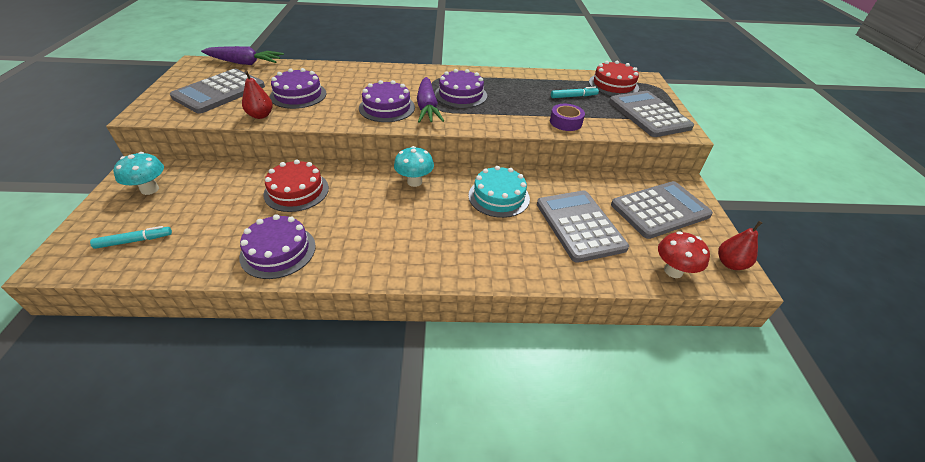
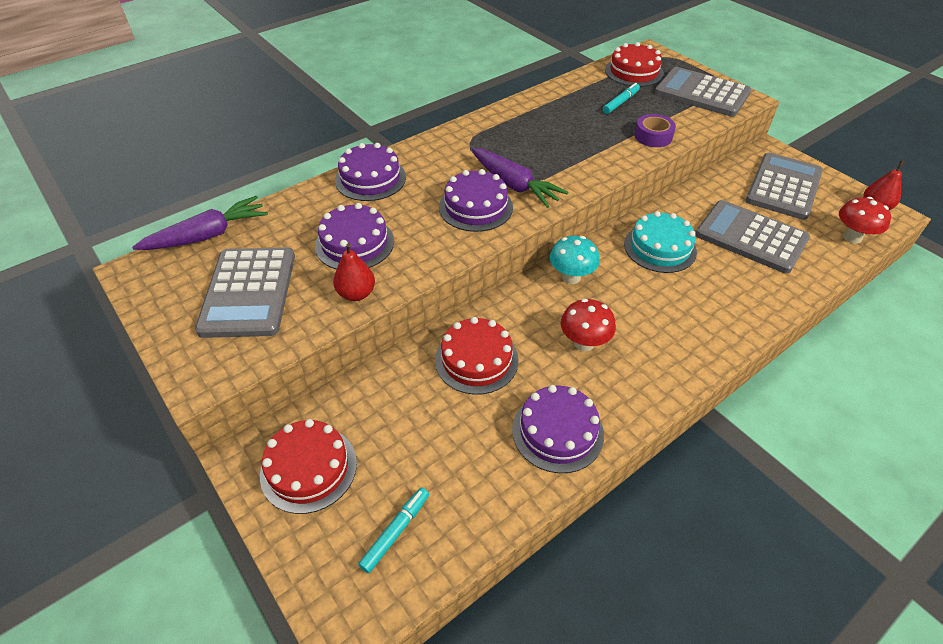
camera: 35 degrees left, 5 degrees up
(150, 189) = (308, 468): turquoise mushroom -> red cake
(366, 218) = (584, 343): none -> red mushroom
(461, 95) = (522, 152): purple cake -> purple cake (370, 179)

